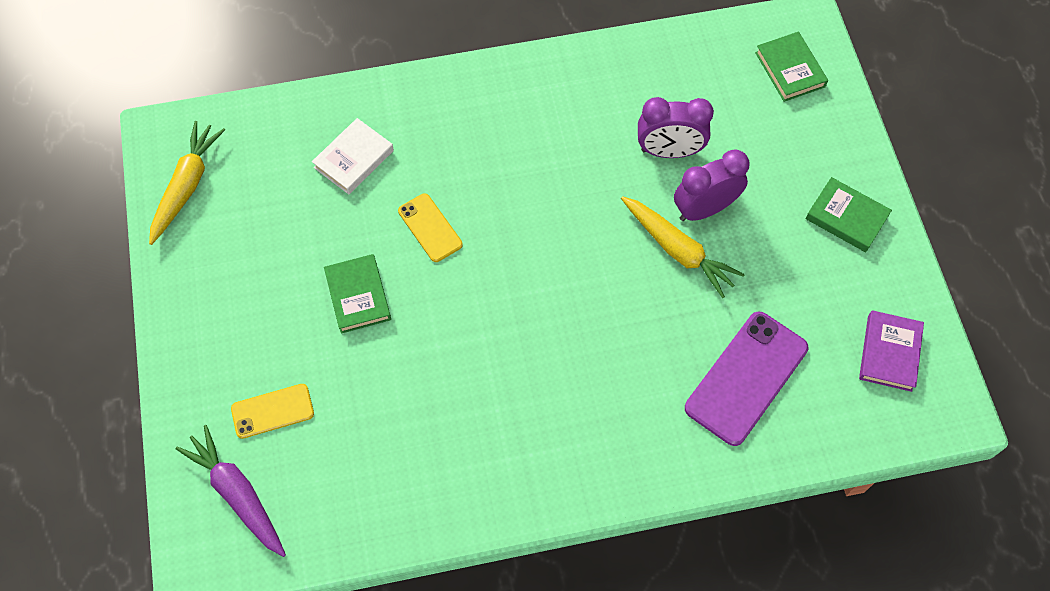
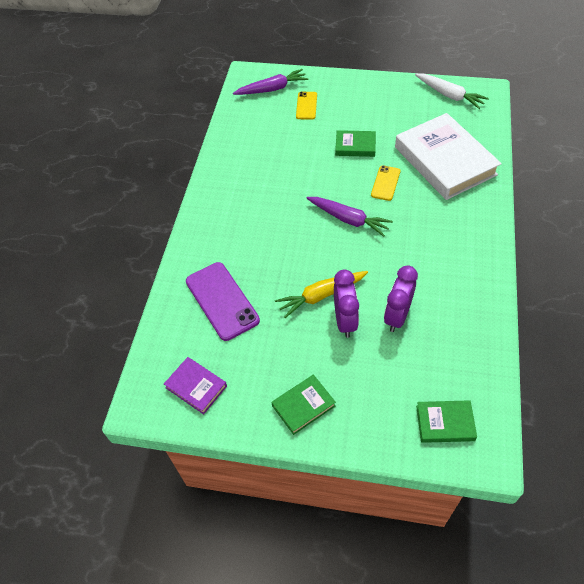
camera: 115 degrees right, 10 degrees down
(187, 186) = (449, 95): yellow carrot -> white carrot
(354, 159) = (444, 161): white book -> white book, size x2.13
(430, 228) = (385, 183): yellow phone -> yellow phone turned 60 degrees counterclockwise
(525, 257) = (348, 219): none -> purple carrot

